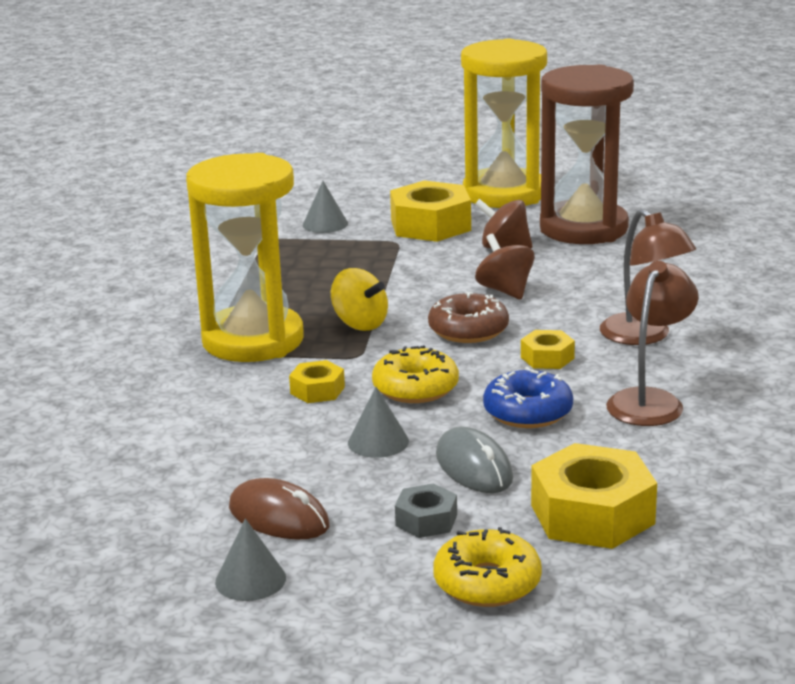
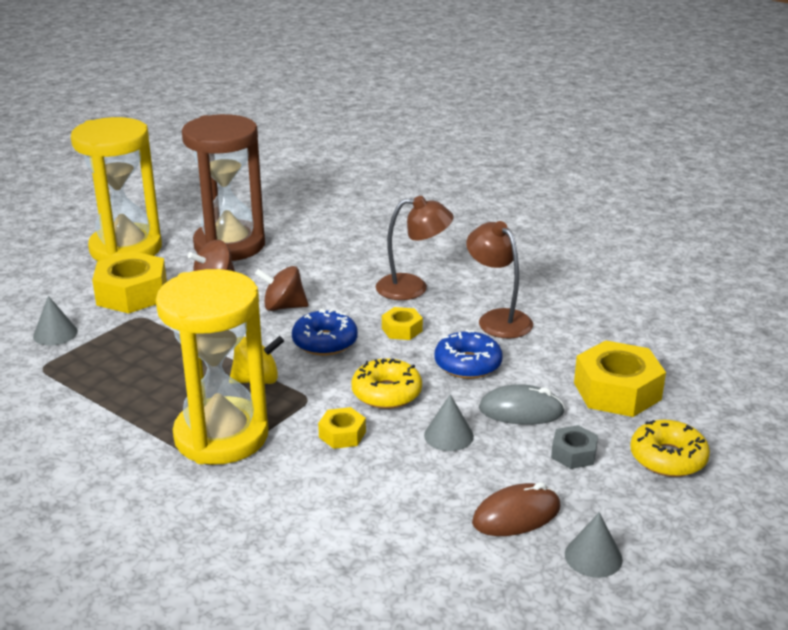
camera: 60 degrees left, 5 degrees up
(468, 330) = (325, 342): brown donut -> blue donut

